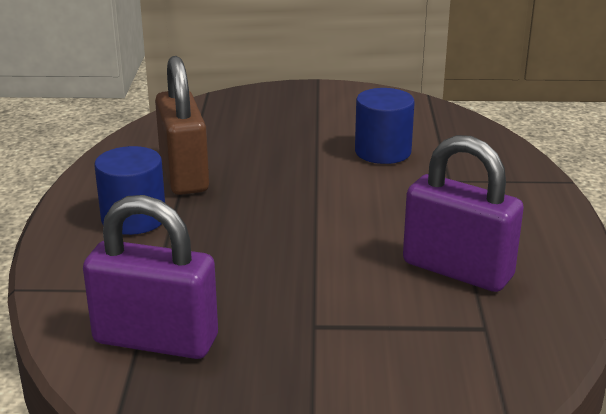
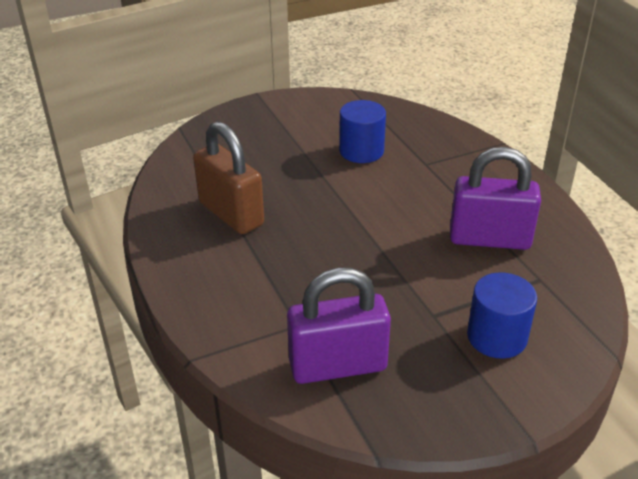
camera: 25 degrees left, 10 degrees up
(134, 219) = (228, 266): blue cylinder -> blue cylinder (497, 337)

